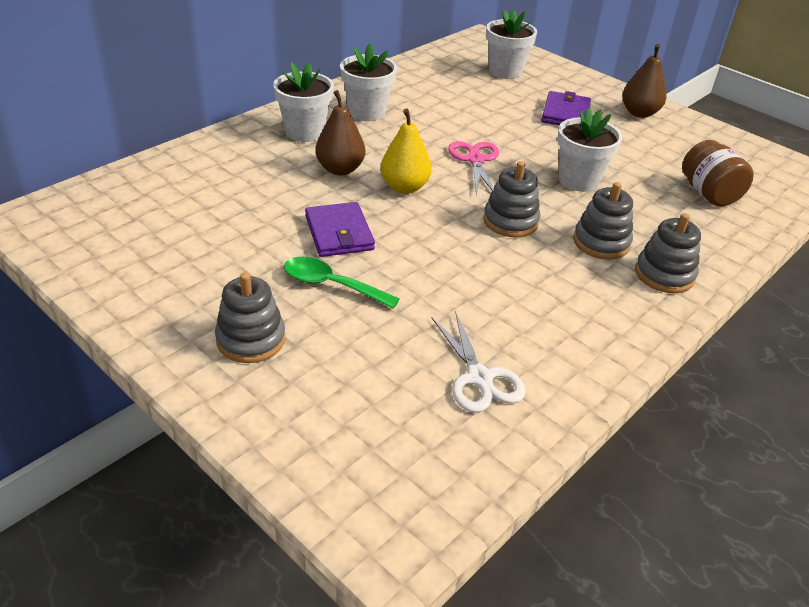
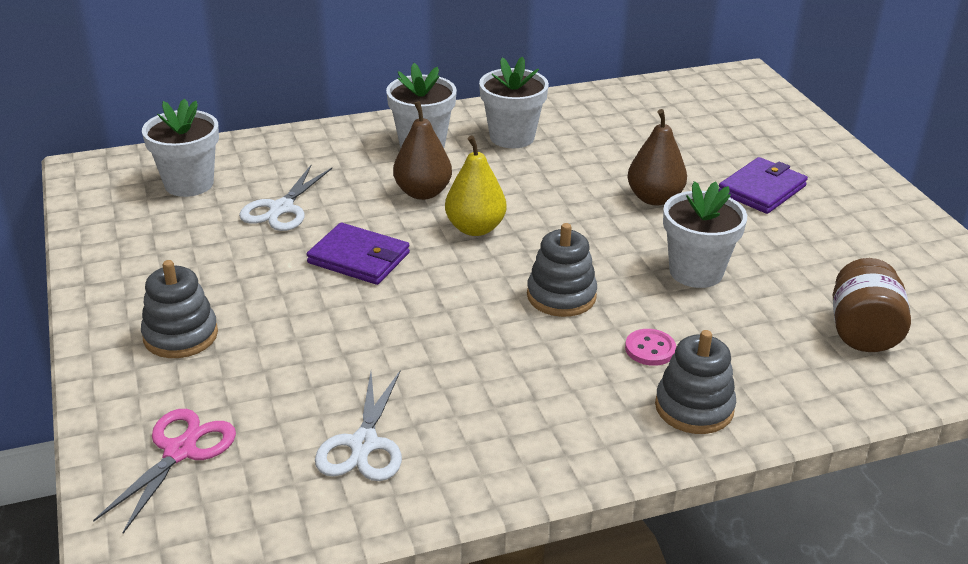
camera: 30 degrees right, 5 degrees down
(238, 209) = (281, 208): none -> white scissors
(331, 285) = (302, 307): green spoon -> none
(339, 233) = (359, 258): purple wallet -> purple wallet turned 75 degrees counterclockwise
(475, 160) = (588, 218): pink scissors -> pink scissors (180, 451)
(505, 71) = (732, 123): white flower pot -> white flower pot (189, 184)
(601, 242) = (650, 349): grey stacking toy -> pink button
(639, 113) = (869, 210): brown pear -> brown pear (654, 198)

